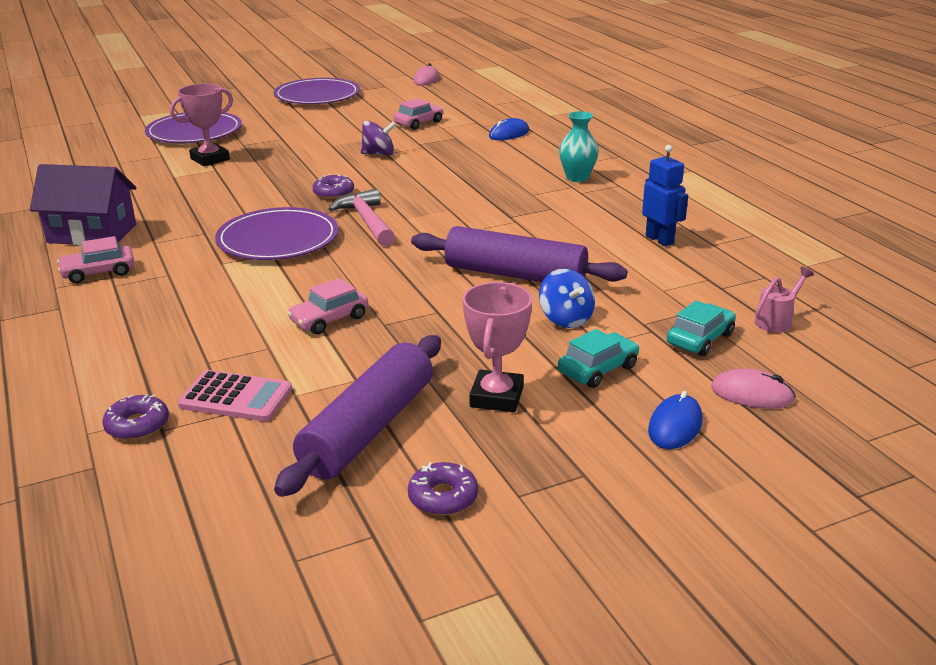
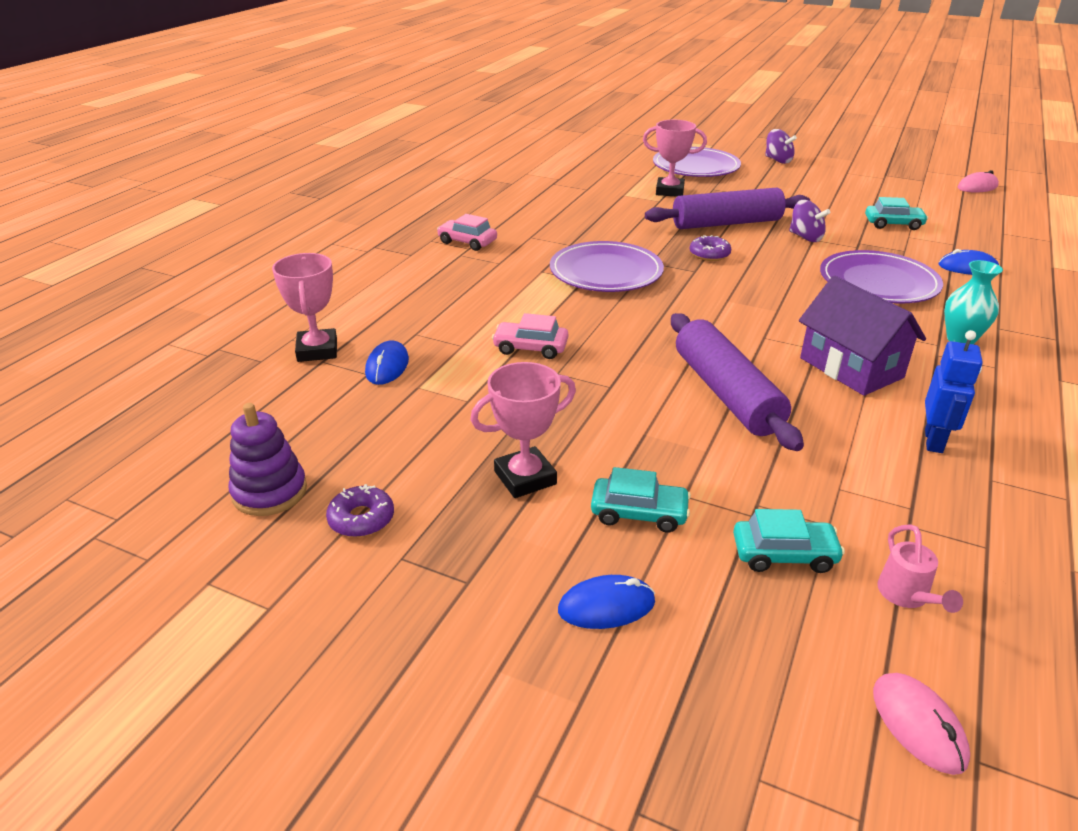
camera: 50 degrees right, 5 degrees up
(92, 234) = (508, 214): purple house -> purple house (851, 368)
(137, 425) = (317, 350): purple donut -> pink trophy
(236, 397) = (387, 366): pink calculator -> blue mouse
(254, 105) = (778, 160): none -> purple spinning top
(317, 96) = (844, 169): purple plate -> purple plate (878, 282)
(333, 536) = (269, 492): none -> purple stacking toy
(366, 221) = (692, 288): pink hammer -> none
(368, 429) = (411, 439): purple rolling pin -> purple rolling pin (726, 223)
(419, 123) = (893, 224): pink car -> turquoise car
(566, 319) = (696, 455): blue spinning top -> none
(752, 394) = (731, 638): pink mouse -> pink mouse (918, 725)
(777, 321) = (907, 596): pink watering can -> pink watering can turned 75 degrees clockwise

